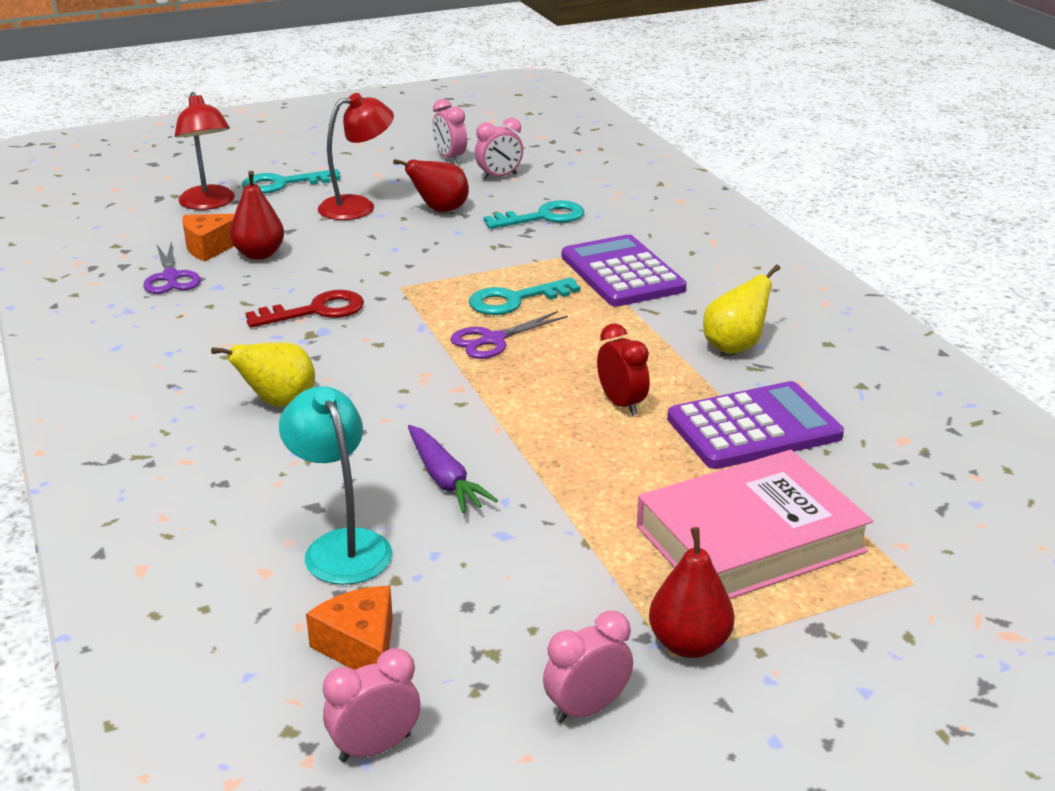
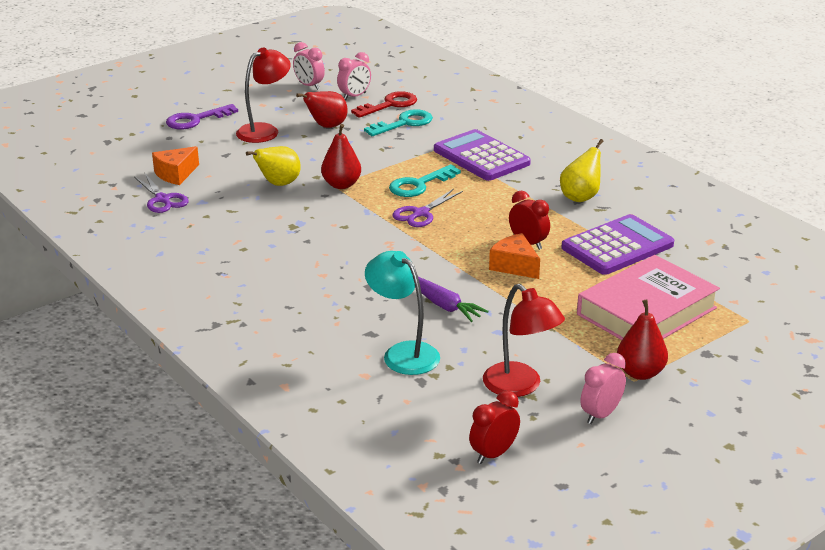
camera: 15 degrees left, 0 degrees up
(209, 204) = (150, 141): red lamp -> red lamp (520, 386)
(259, 254) = (216, 175): red pear -> red pear (341, 185)
(278, 402) = (302, 273): yellow pear -> yellow pear (278, 184)
(283, 184) = (196, 120): turquoise key -> purple key
(316, 311) = (286, 210): red key -> red key (389, 105)
(360, 647) = (452, 405): orange cheese -> orange cheese (514, 266)
(375, 747) = (493, 454): pink clock -> red clock

